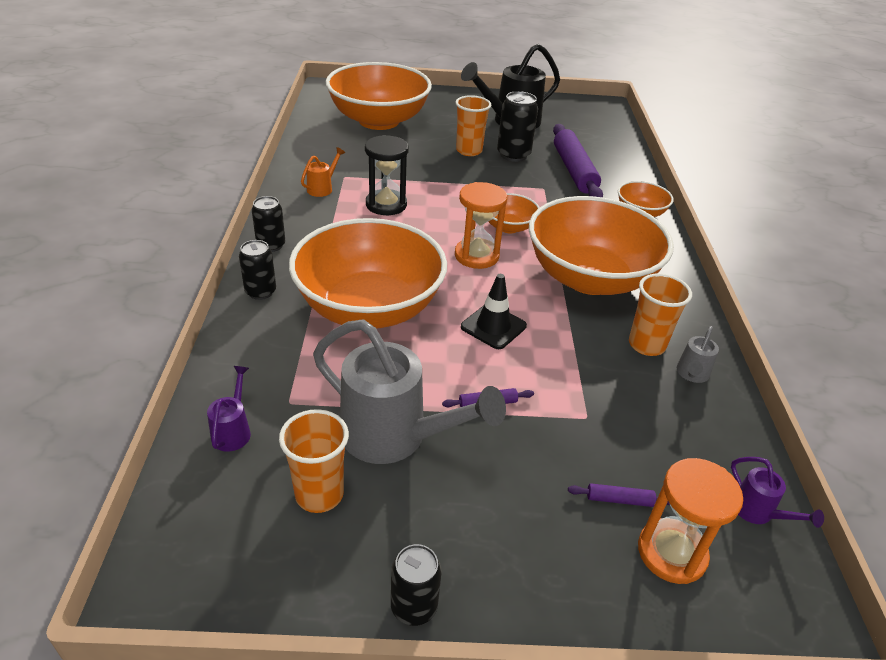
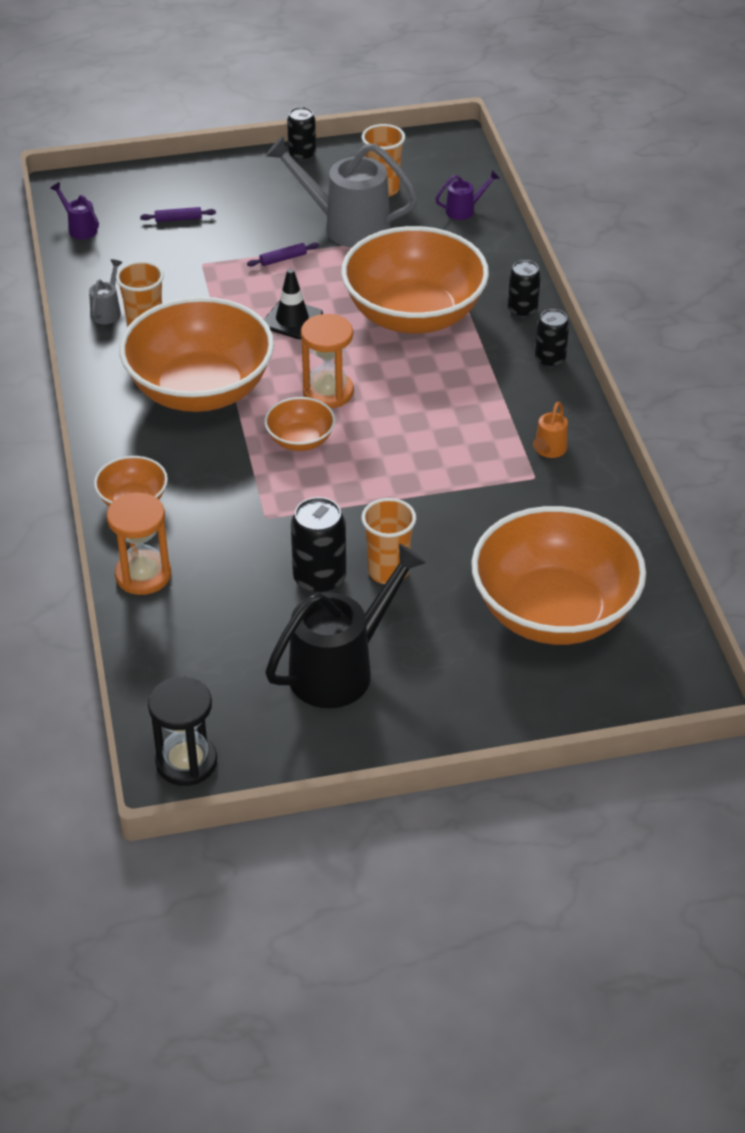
camera: 170 degrees right, 5 degrees up
(233, 431) = (464, 210): purple watering can -> purple watering can turned 105 degrees counterclockwise
(386, 205) = (458, 441): black hourglass -> black hourglass (186, 762)
(574, 170) = (225, 565): purple rolling pin -> none
(671, 553) = (145, 199): orange hourglass -> orange hourglass (143, 575)

